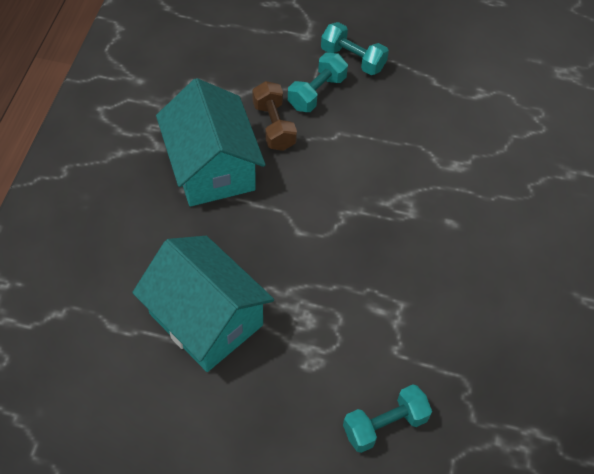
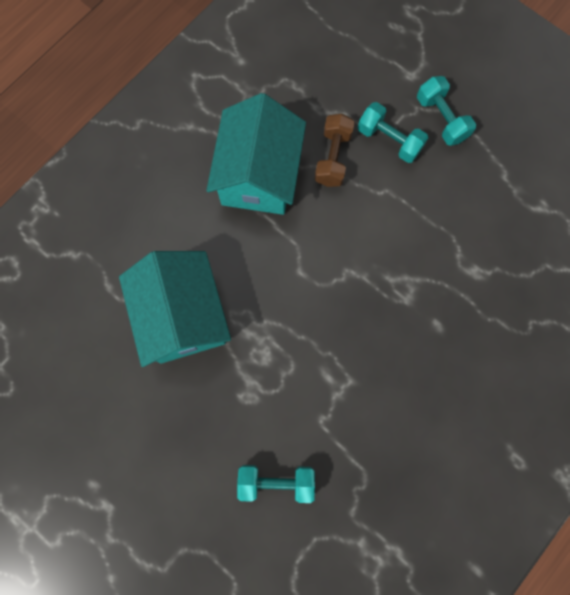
camera: 30 degrees right, 20 degrees up
(317, 93) = (389, 140): turquoise dumbbell -> turquoise dumbbell turned 60 degrees clockwise

